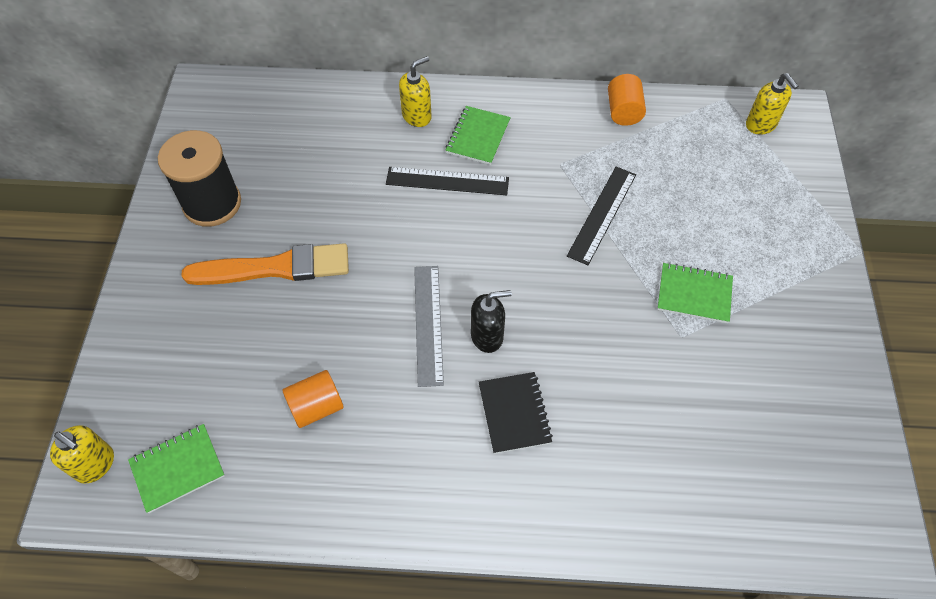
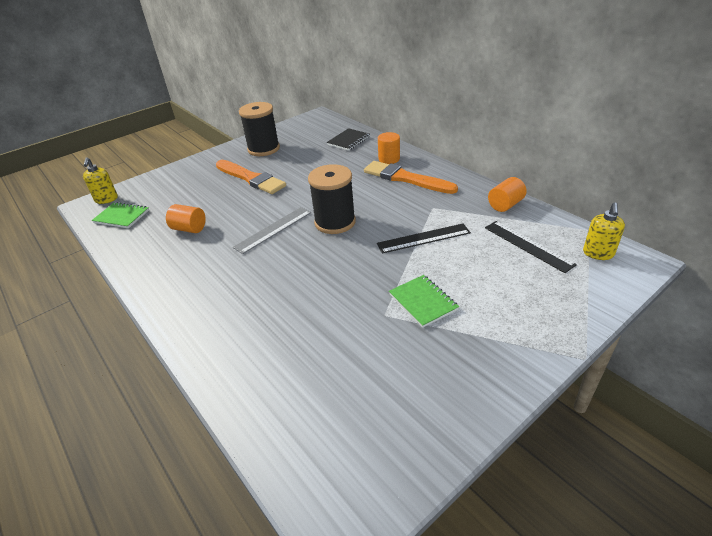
camera: 50 degrees right, 20 degrees down
(417, 116) = (389, 159): yellow soap dispenser -> orange cylinder
(447, 181) = (365, 187): black ruler -> black ruler (527, 245)
(478, 137) = (406, 178): green notebook -> orange brush
(484, 260) = (335, 222): none -> black spool
(487, 336) = (289, 249): black soap dispenser -> none
(514, 413) = (252, 285): black notebook -> black notebook (348, 141)

